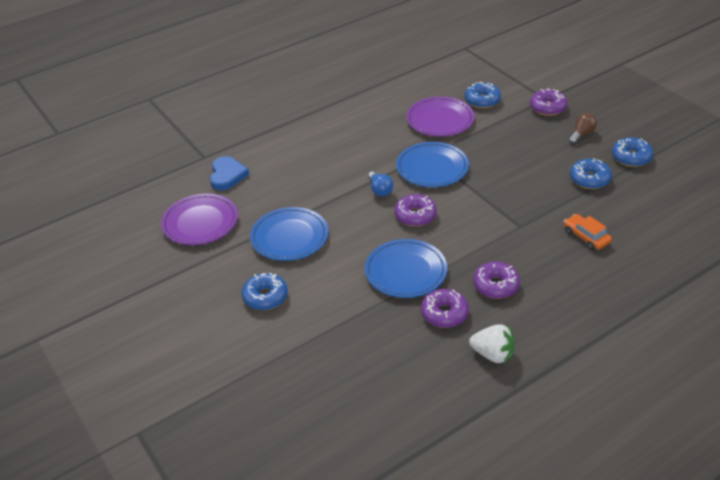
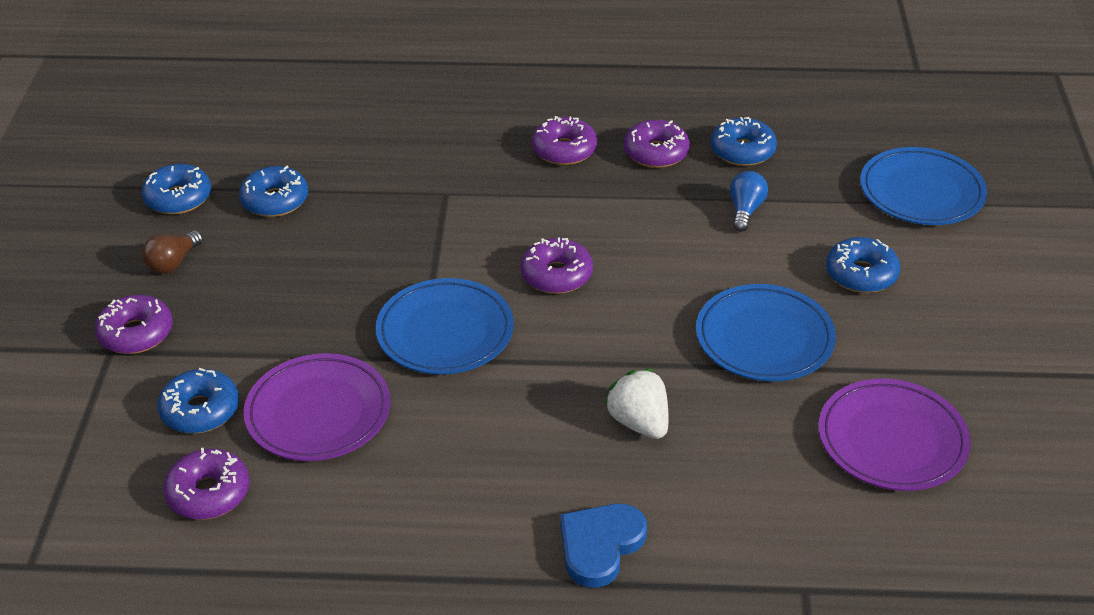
camera: 145 degrees left, 0 degrees up
(227, 175) = (786, 515): blue heart -> blue heart (600, 546)
(380, 190) = (561, 340): blue light bulb -> blue light bulb (745, 210)
(396, 345) = (742, 151): none -> blue donut
(405, 271) = (650, 214): blue plate -> blue plate (921, 192)
(440, 84) = (209, 493): none -> purple donut
(492, 354) = (649, 98): white strawberry -> white strawberry (639, 422)
(581, 134) = (173, 263): brown light bulb -> brown light bulb turned 45 degrees counterclockwise
(586, 236) = (392, 144): orange car -> none

